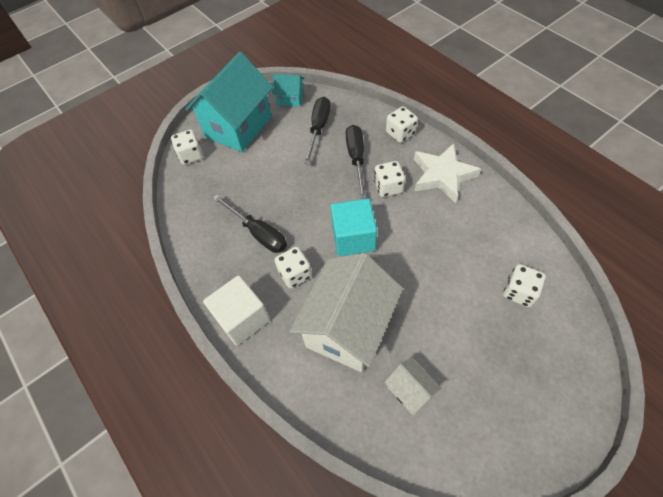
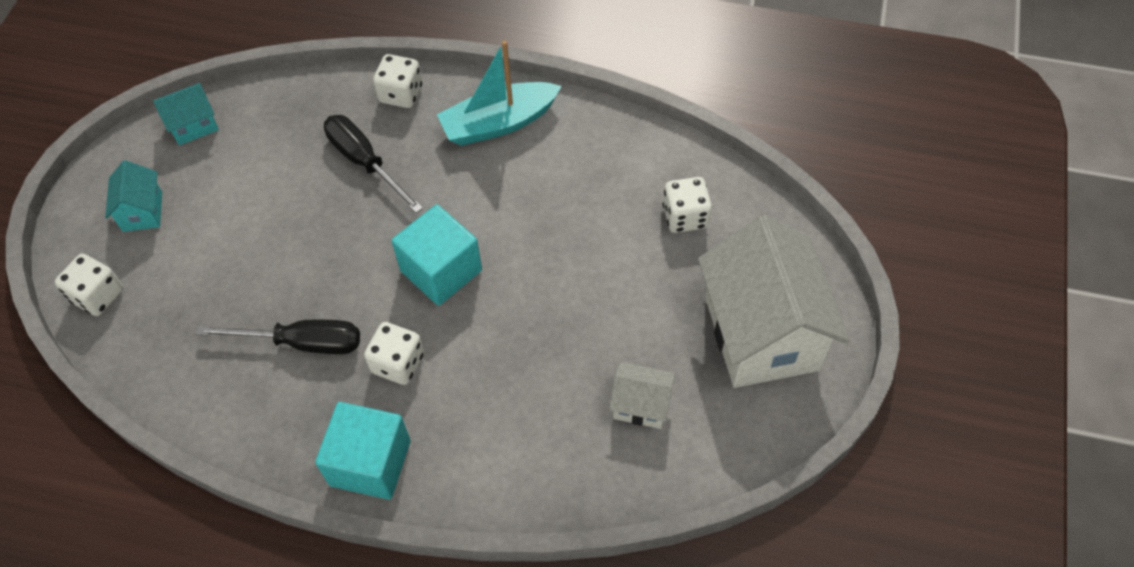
camera: 40 degrees left, 0 degrees up
(238, 127) = (142, 211): turquoise house -> turquoise house, size x0.45
(242, 318) = (370, 463): white cube -> turquoise cube
(318, 129) = (275, 148): black screwdriver -> none
(348, 327) = (517, 384): white house -> white house (761, 333)
(388, 187) = (438, 177): white dice -> none
(442, 175) = (499, 123): white star -> turquoise boat

